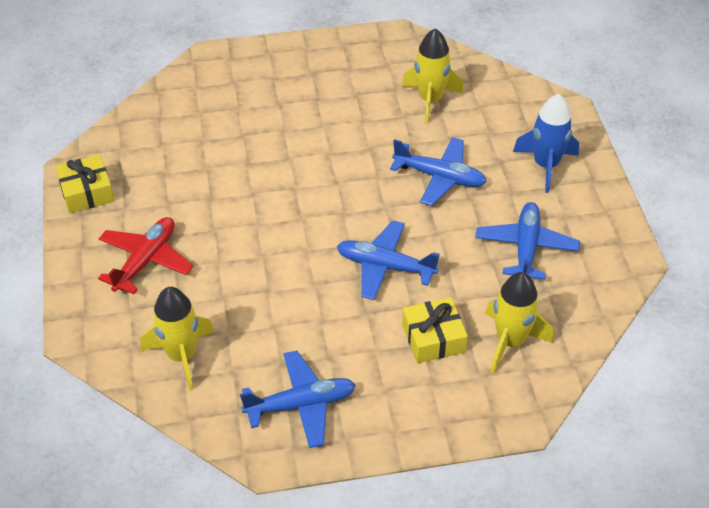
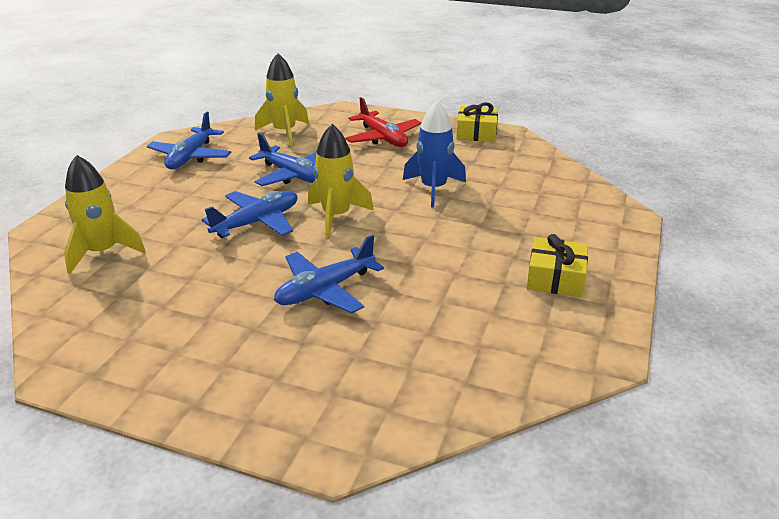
camera: 120 degrees right, 15 degrees down
(430, 100) = (453, 331): yellow rocket -> yellow rocket (336, 216)
(433, 338) = (161, 219): yellow gift -> yellow gift (555, 278)
(526, 248) = (175, 305): blue plane -> blue plane (292, 175)
(546, 165) = (259, 375): blue rocket -> blue rocket (433, 189)

